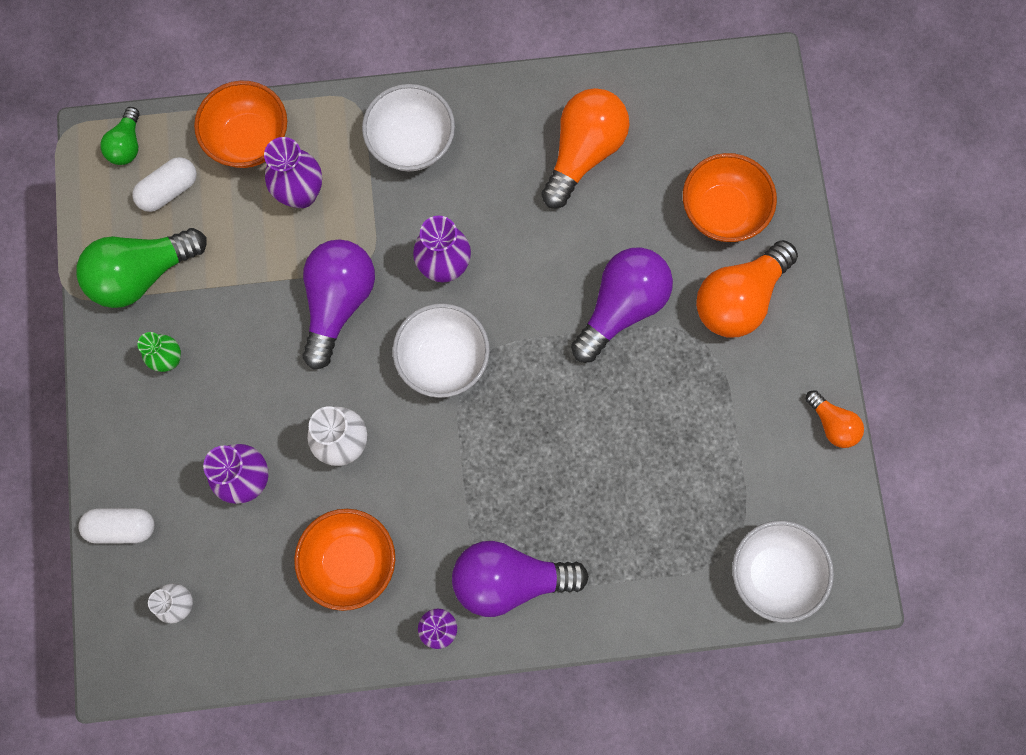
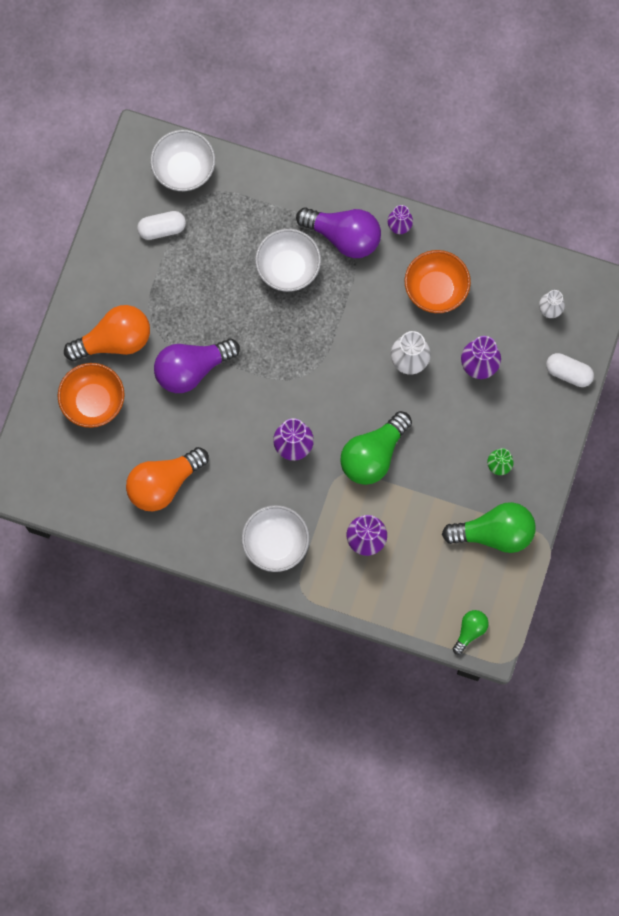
camera: 155 degrees left, 0 degrees up
(169, 190) = (454, 584): white capsule -> white capsule (162, 229)
(249, 139) = (385, 596): orange bowl -> none
(338, 303) = (373, 454): purple light bulb -> green light bulb
(443, 359) = (322, 387): white bowl -> white bowl (288, 268)
(832, 424) = (100, 238): orange light bulb -> none

